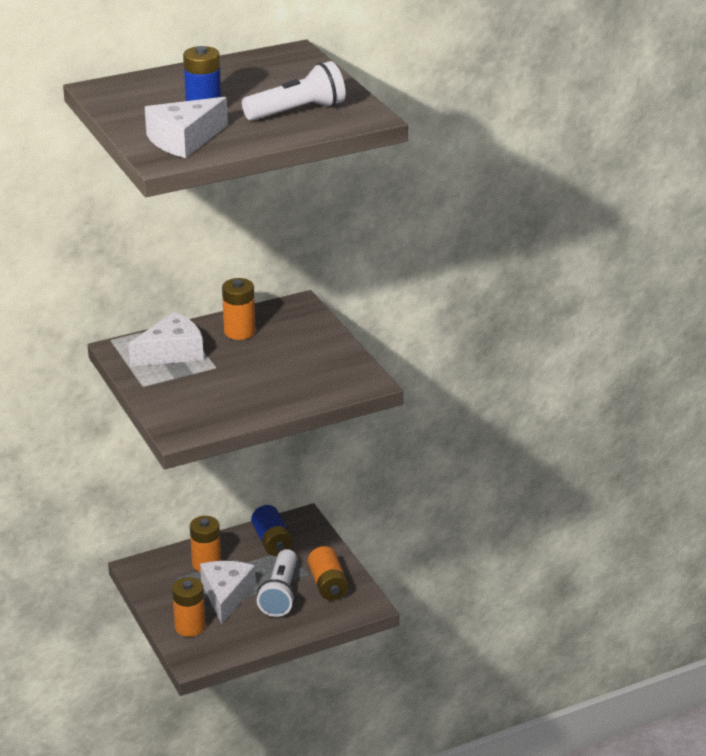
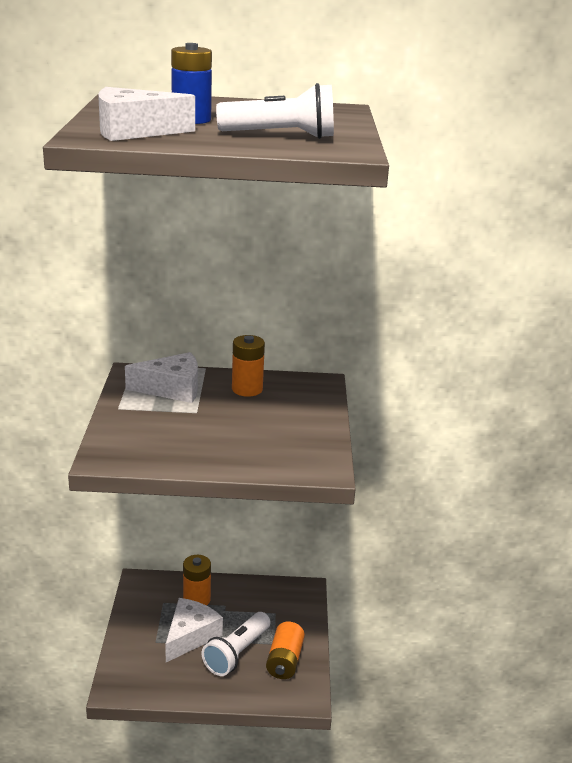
camera: 25 degrees right, 5 degrees down
(190, 627) = (138, 654): orange battery -> none
(272, 542) = (265, 600): blue battery -> none

